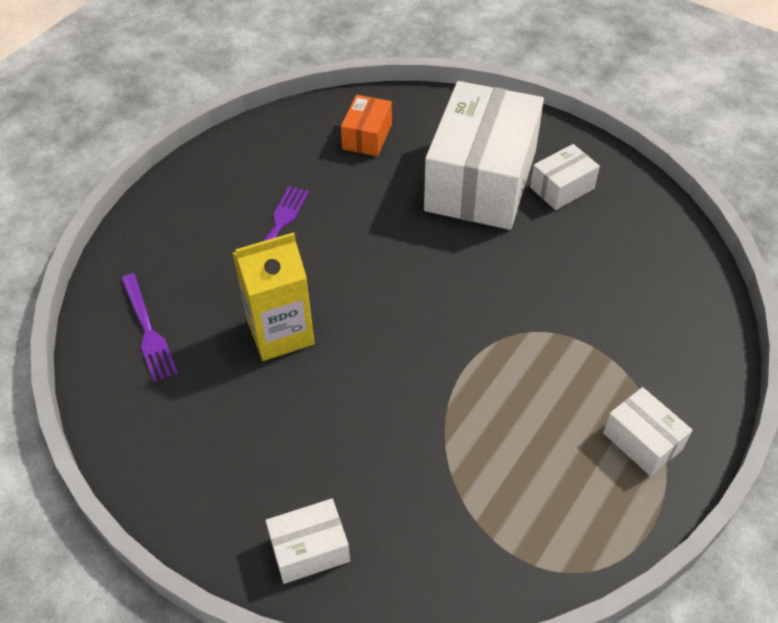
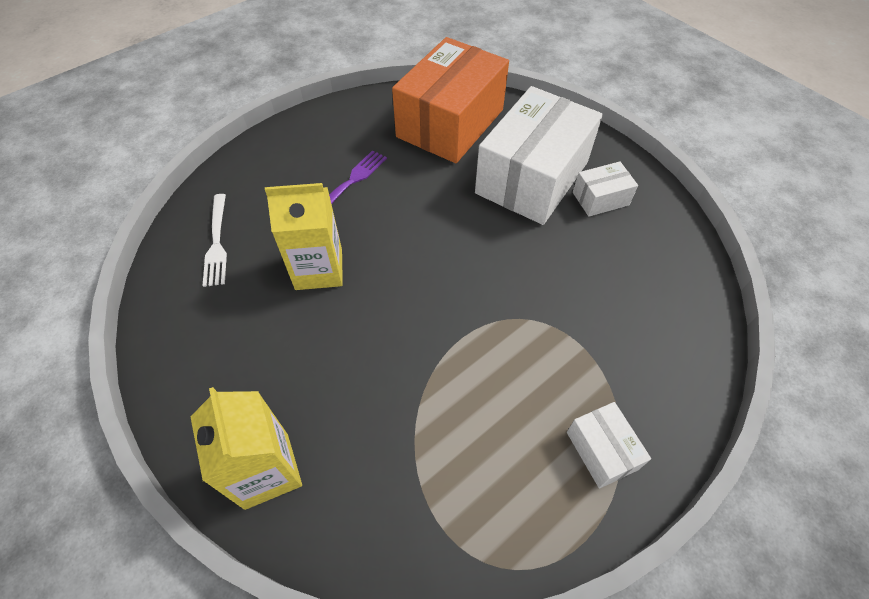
camera: 15 degrees right, 5 degrees up
(148, 330) = (217, 243): purple fork -> white fork
(309, 549) = (266, 470): white box -> yellow carton
(367, 136) = (450, 123): orange box -> orange box, size x2.25

